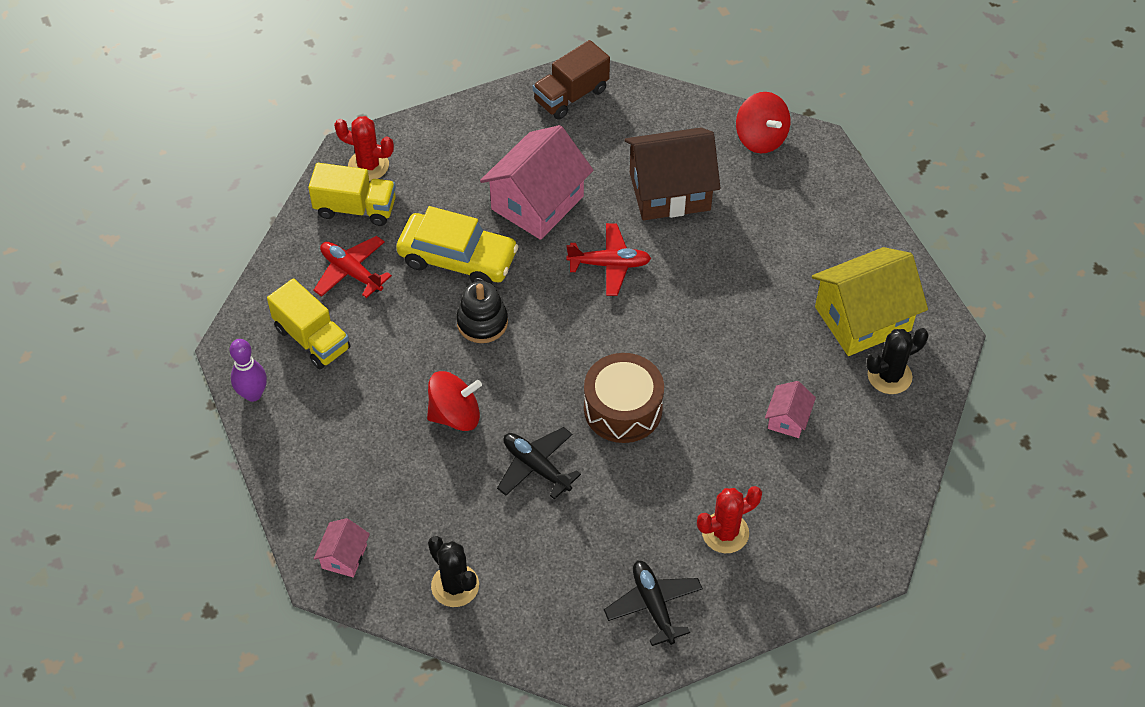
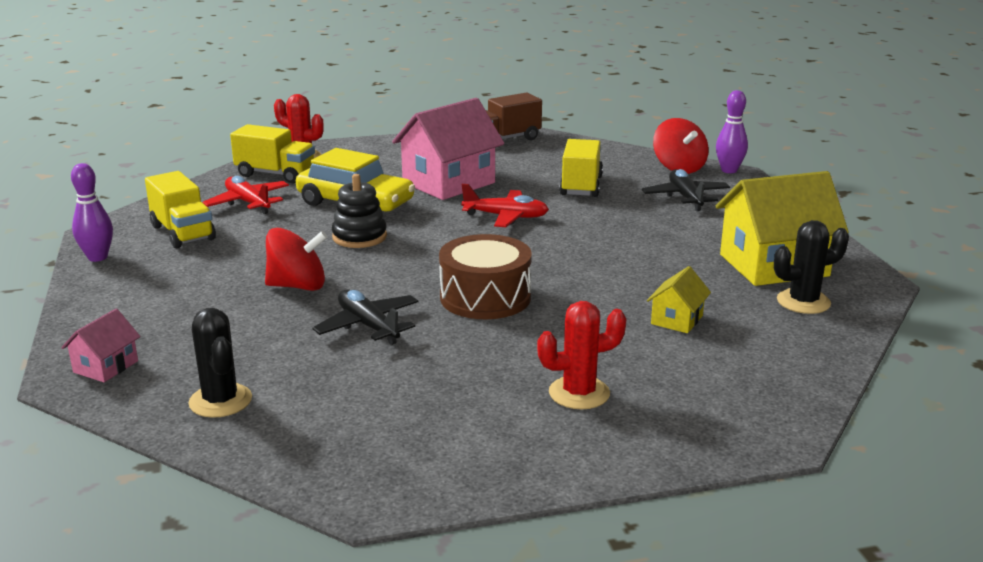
camera: 10 degrees right, 30 degrees down
(653, 605) = (465, 442): black plane -> black plane (685, 197)
(669, 191) = (581, 186): brown house -> yellow truck
(788, 419) = (677, 320): pink house -> yellow house
(811, 137) = (729, 170): none -> purple bowling pin

